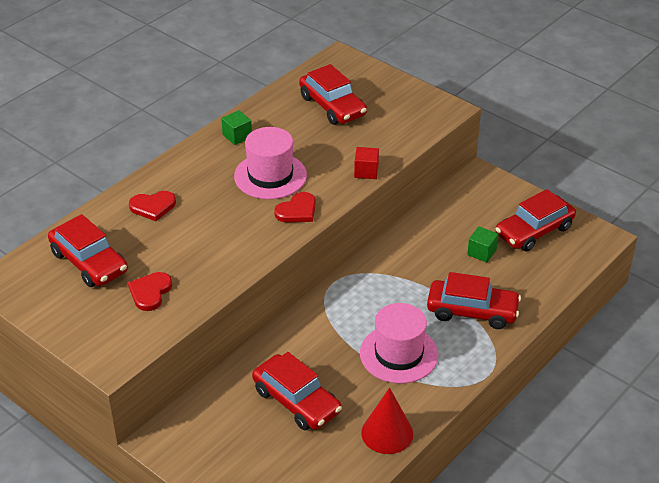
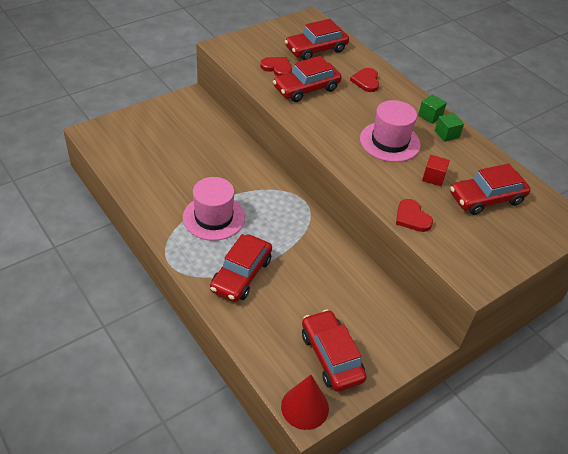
camera: 100 degrees right, 5 degrees up
(296, 401) = (194, 157): red car -> red car (306, 88)
(297, 210) = (342, 147): red heart -> red heart (412, 217)
(366, 171) = (383, 197): red cube -> red cube (433, 177)
(387, 433) = (143, 192): red cone -> red cone (305, 407)
(481, 252) = (312, 304): green cube -> green cube (430, 116)

